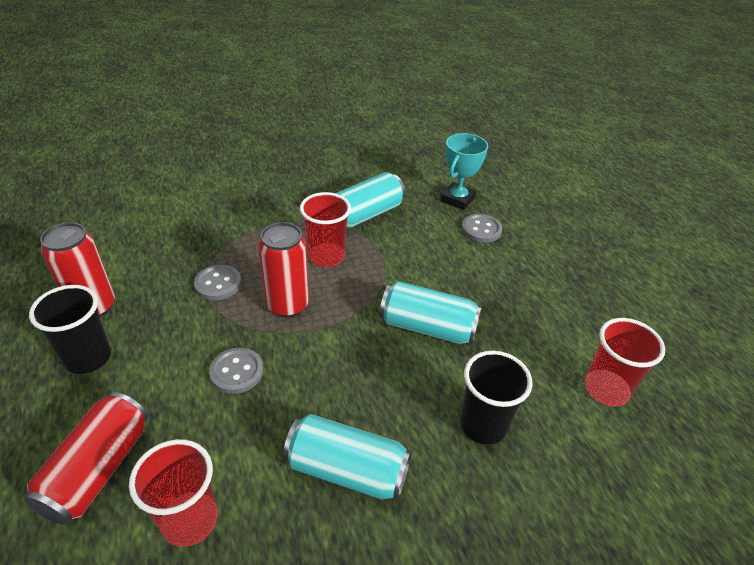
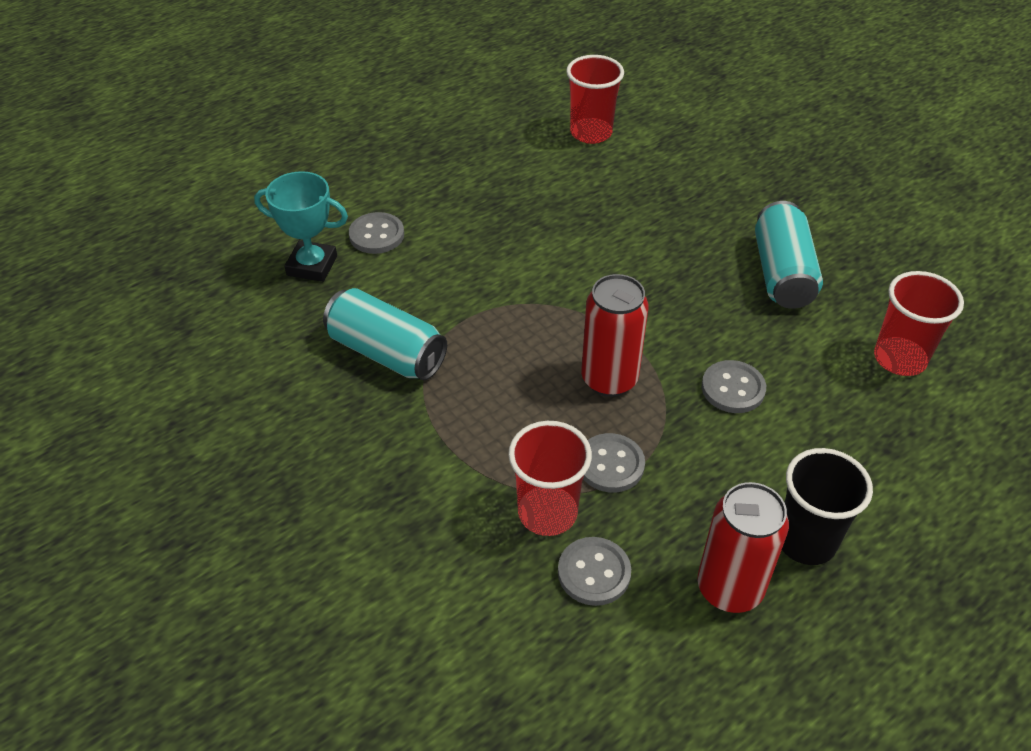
camera: 105 degrees left, 5 degrees up
(98, 469) = (911, 449): red can -> none
(153, 255) = (594, 572): none -> grey button
(326, 256) = (500, 369): red cup -> red cup (547, 513)
(428, 327) = (578, 253): turquoise can -> none
(483, 425) = (679, 200): black cup -> none

